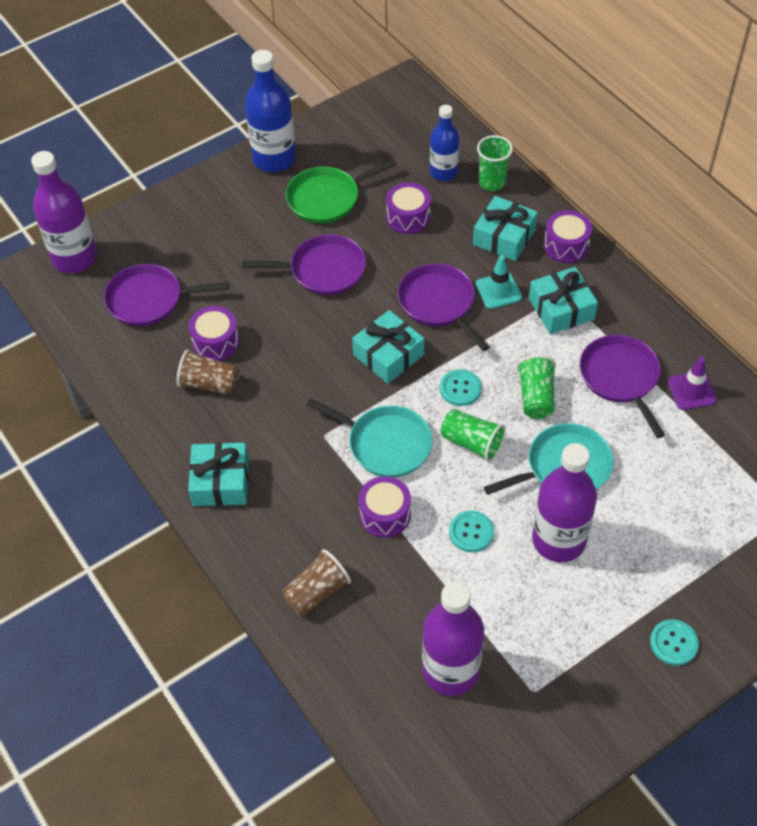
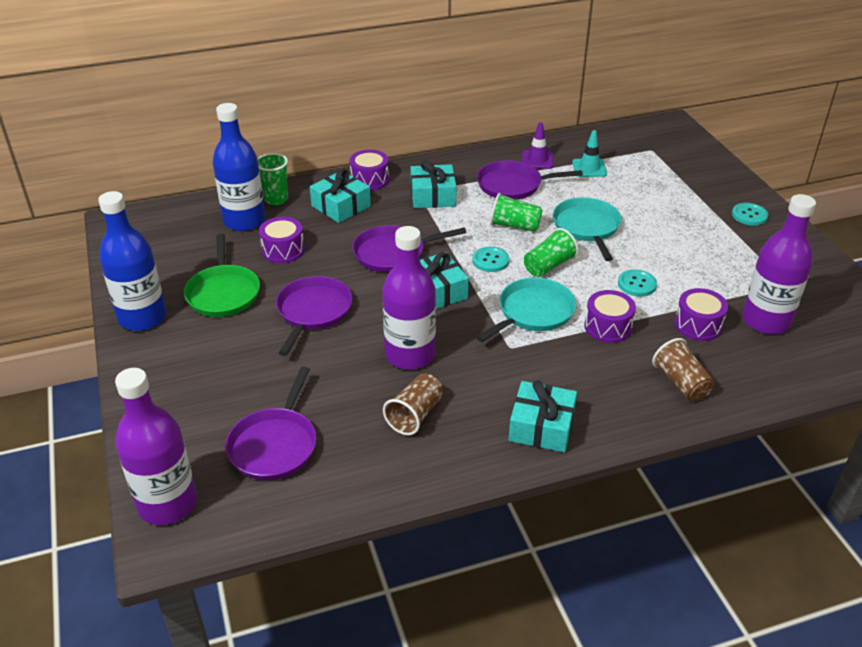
camera: 75 degrees left, 15 degrees down
(216, 342) = (363, 401): purple drum -> purple drum (698, 325)
(443, 172) = (244, 221): blue bottle -> blue bottle, size x1.57
(498, 291) = (397, 221): turquoise traffic cone -> turquoise traffic cone (589, 168)
(558, 540) = (653, 244): purple bottle -> purple bottle (410, 355)

